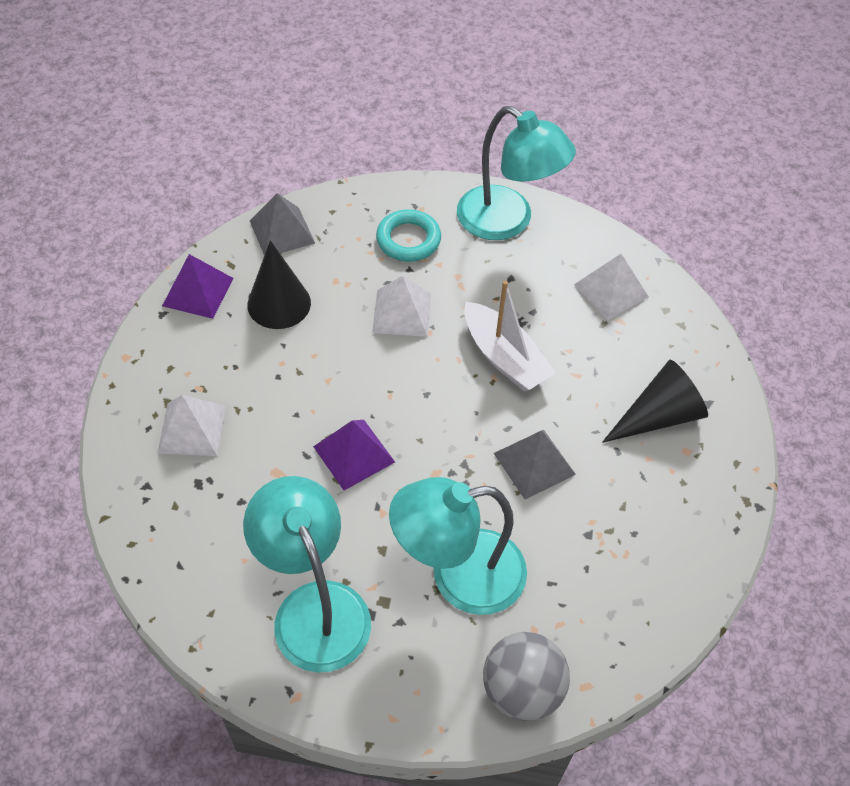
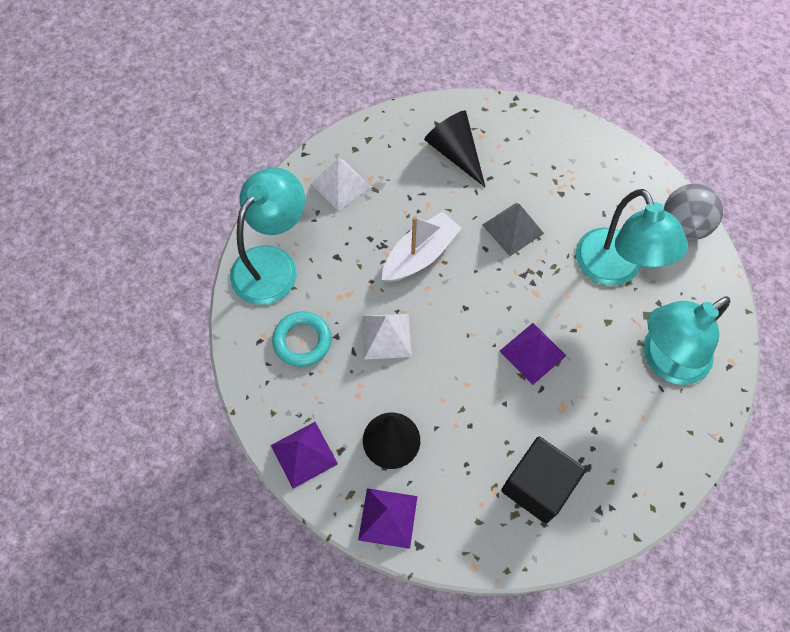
camera: 95 degrees left, 10 degrees up
(191, 429) = (537, 486): white pyramid -> black cube
(282, 232) = (304, 454): grey pyramid -> purple pyramid

